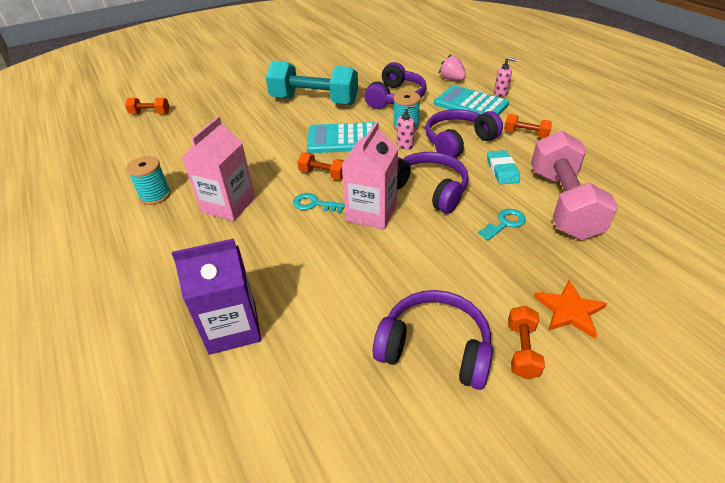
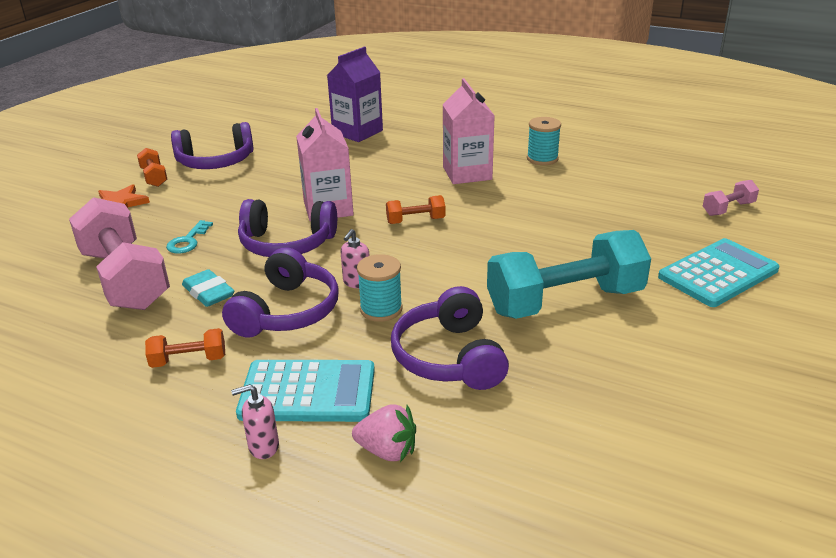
camera: 145 degrees right, 10 degrees down
(150, 113) = (728, 209): orange dumbbell -> pink dumbbell
(314, 204) = (390, 197): turquoise key -> none
(343, 139) = (444, 262): turquoise calculator -> turquoise calculator (718, 273)

